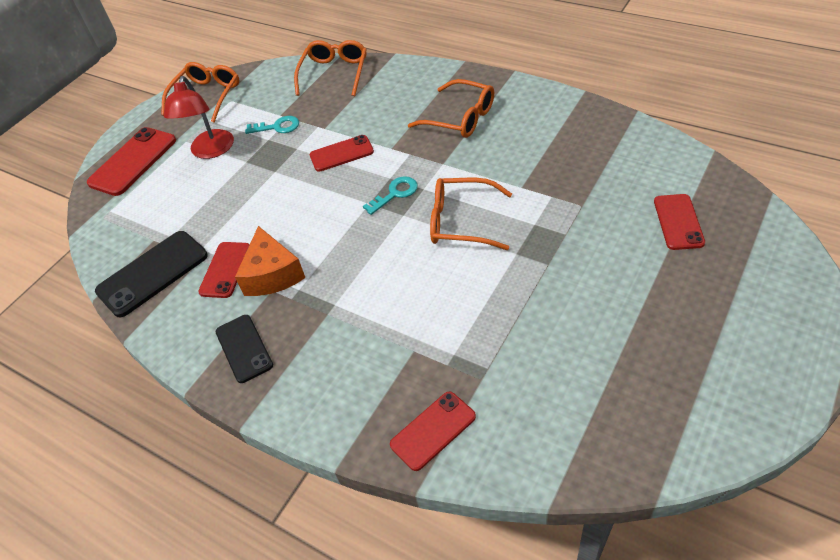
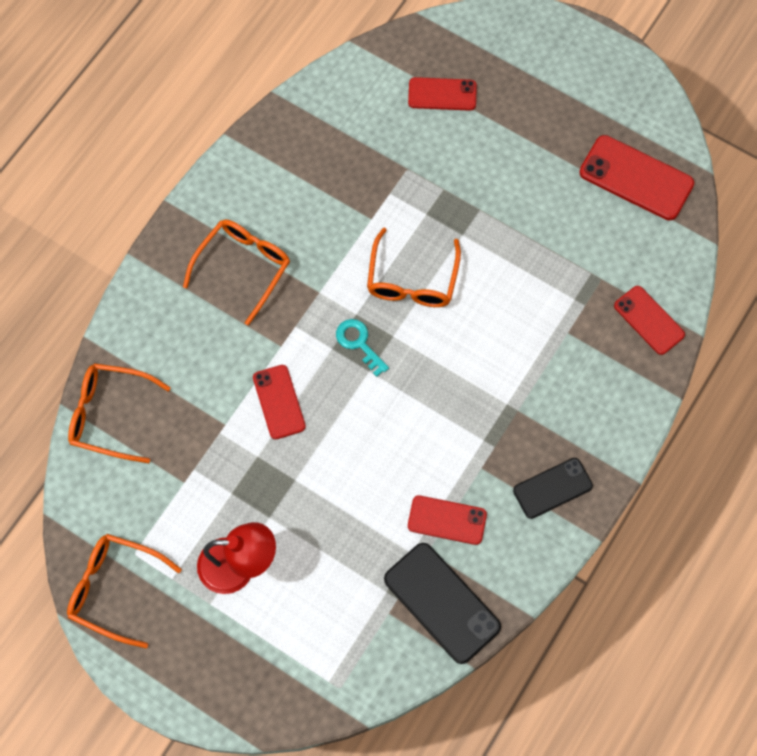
camera: 95 degrees left, 20 degrees up
(133, 161) = (238, 671): red phone -> red phone (636, 178)
(272, 274) = (460, 468): orange cheese -> none
(277, 127) = (209, 483): turquoise key -> none

